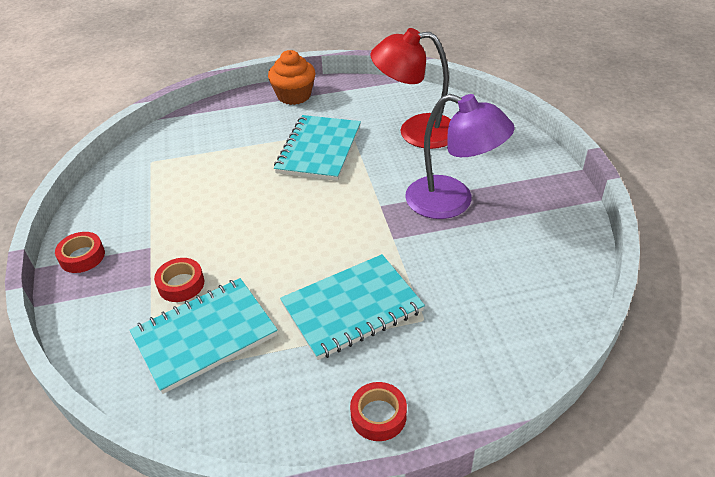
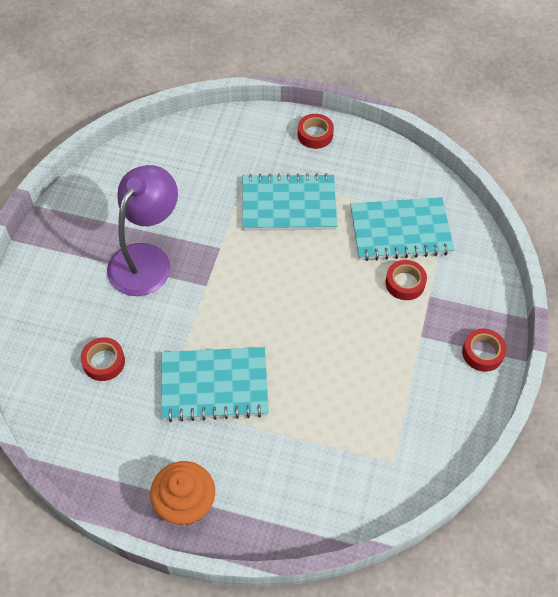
camera: 155 degrees left, 15 degrees up
(319, 150) = (214, 386): turquoise notebook -> turquoise notebook turned 45 degrees clockwise
(416, 131) = (104, 362): red lamp -> red tape
(452, 202) = (146, 259): purple lamp -> purple lamp turned 60 degrees clockwise

